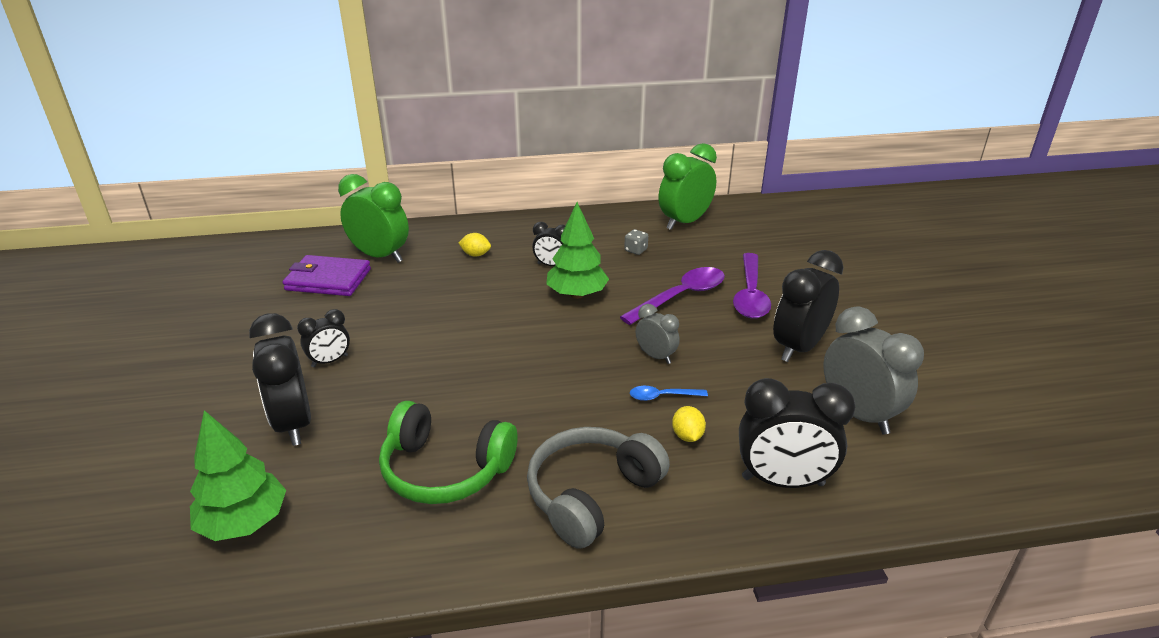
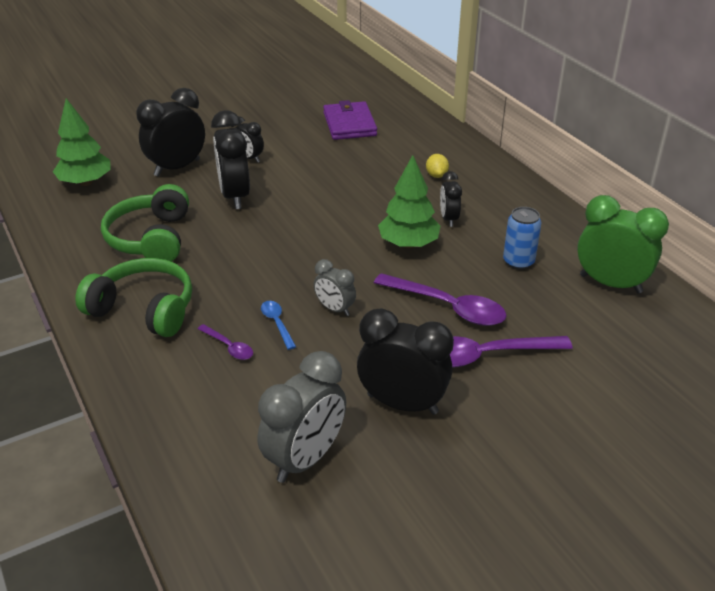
camera: 70 degrees right, 5 degrees up
(380, 256) = (399, 134): green clock -> none
(591, 494) = (144, 309): grey headphones -> green headphones
(635, 250) = (518, 261): grey dice -> blue can
(655, 356) = (335, 309): grey clock -> grey clock turned 105 degrees clockwise
(687, 436) = (229, 347): yellow lemon -> purple spoon
(783, 481) = (188, 412): black clock -> black clock (235, 196)

